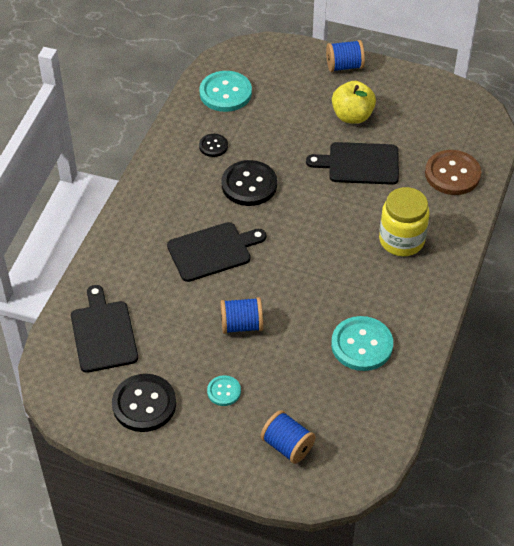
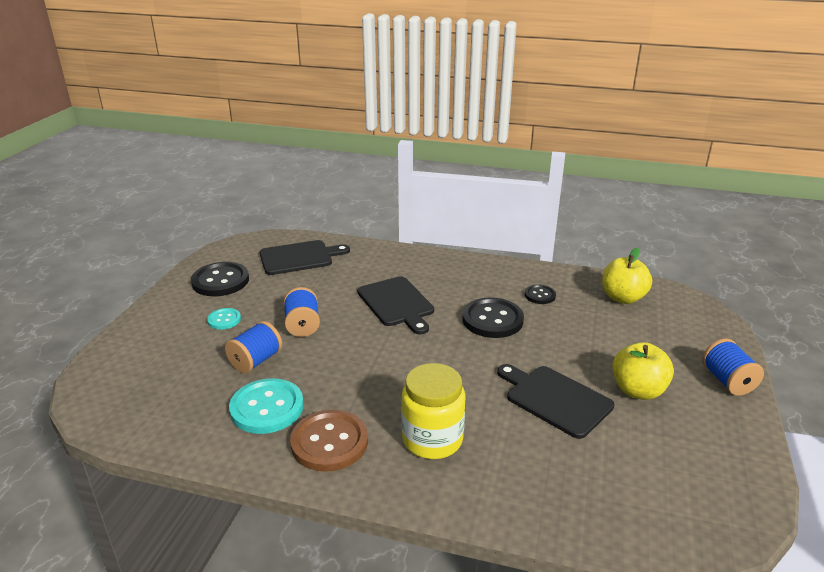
camera: 85 degrees right, 20 degrees down
(225, 93) = (622, 298): turquoise button -> yellow apple
(287, 446) = (148, 360): blue spool -> blue spool (256, 361)
(360, 164) = (555, 399): black cutting board -> black cutting board turned 45 degrees counterclockwise
(452, 174) = (571, 492): brown button -> brown button (329, 442)

